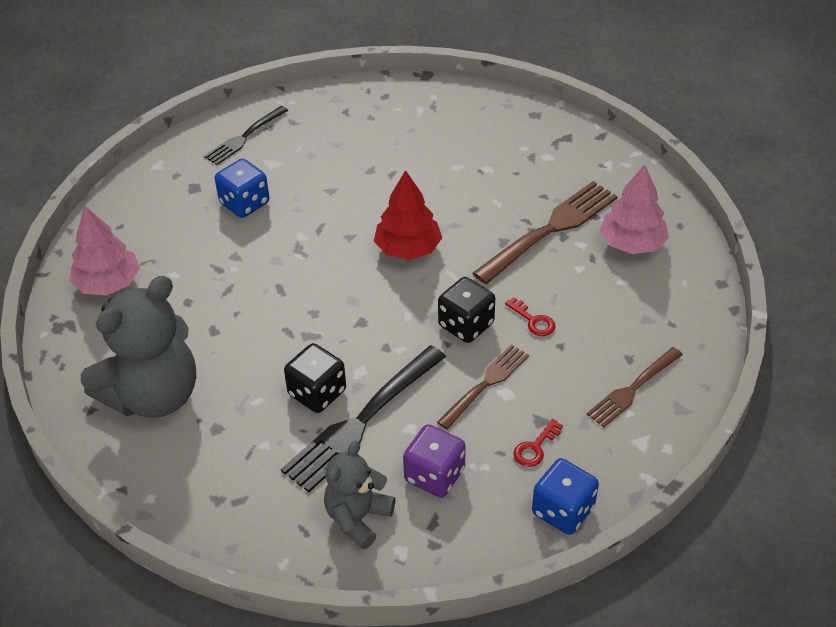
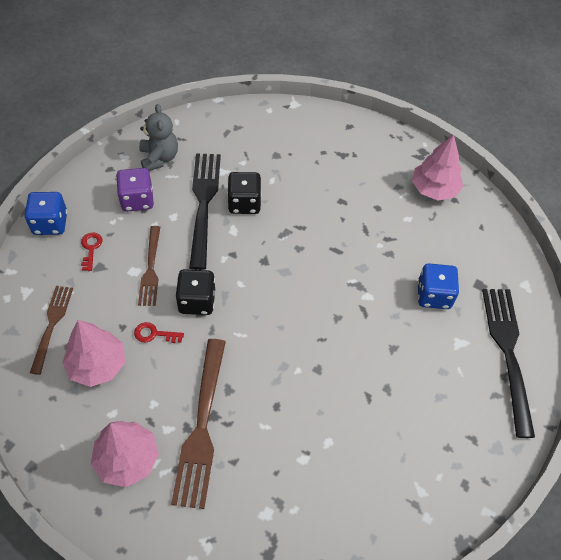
camera: 135 degrees right, 10 degrees up
(154, 395) = (327, 150): grey teddy bear -> none
(244, 137) = (507, 352): black fork -> black fork, size x1.64
(408, 249) = (289, 335): red tree -> none
(609, 326) = (97, 365): none -> pink tree

